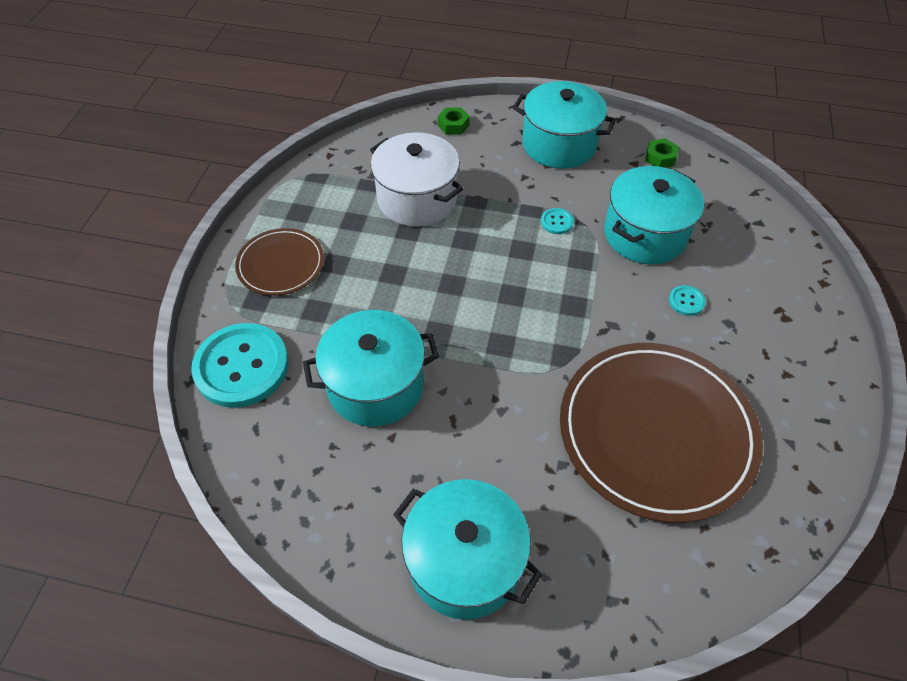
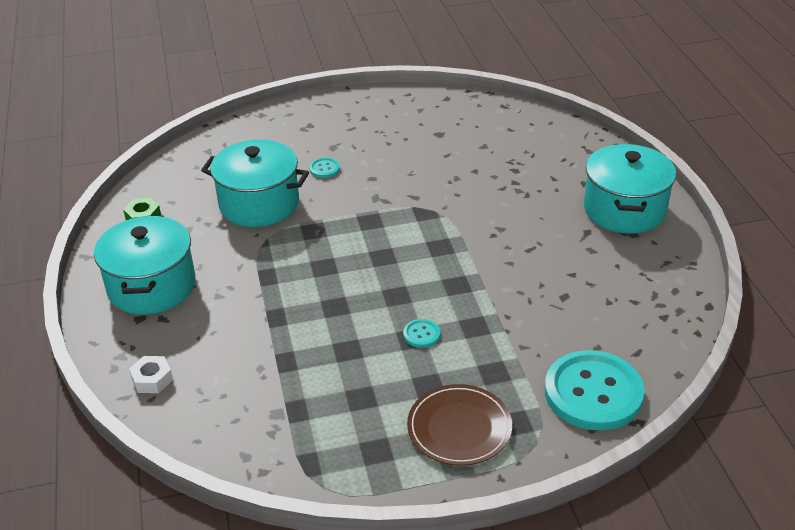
camera: 115 degrees left, 15 degrees down
(375, 385) = (537, 300): turquoise pot -> none
(417, 199) = (297, 362): white pot -> none
(453, 125) = (152, 379): green nut -> white nut
(557, 222) = (274, 256): turquoise button -> turquoise button (421, 334)
(656, 431) = (457, 159): brown plate -> none

